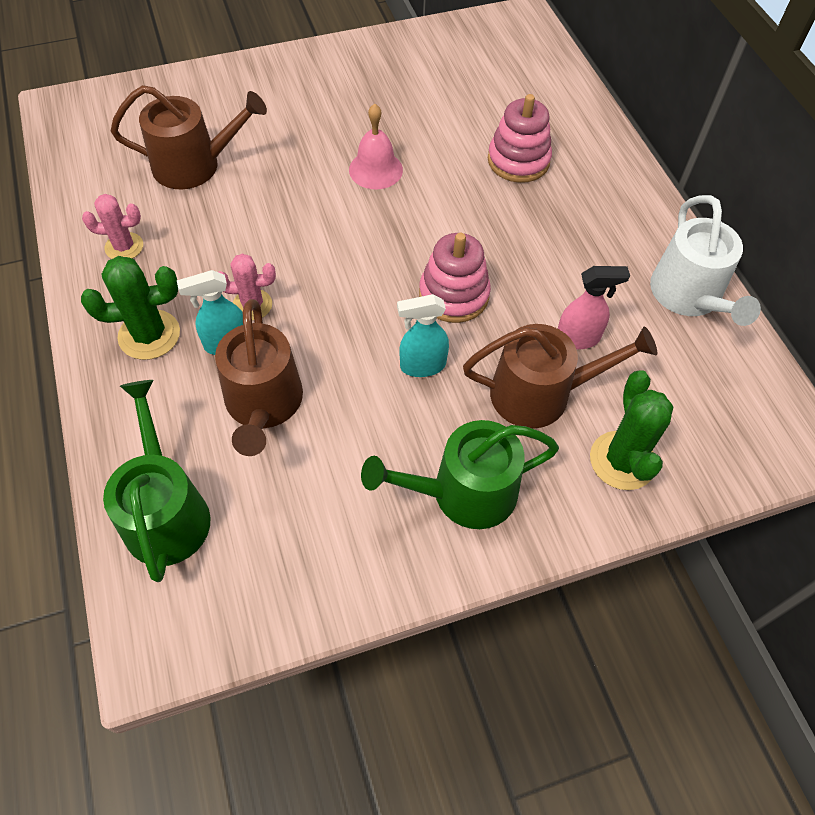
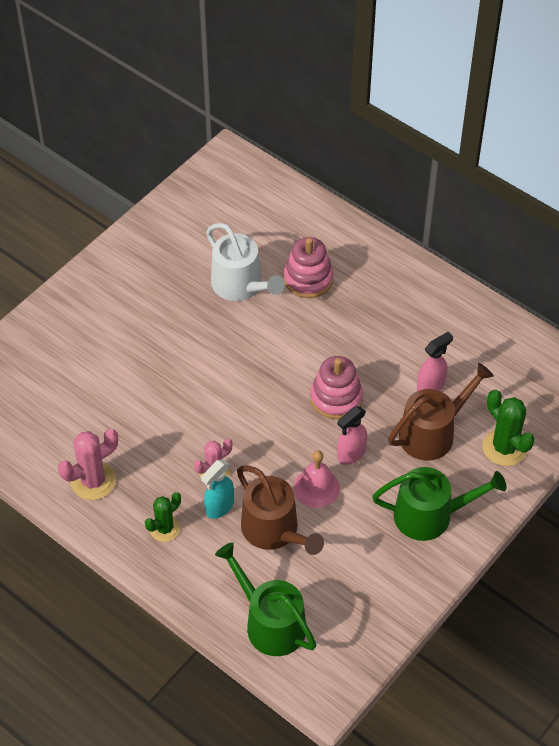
camera: 30 degrees left, 5 degrees down
(124, 247) = (93, 481): pink cactus -> pink cactus, size x1.50
(149, 335) = (165, 528): green cactus -> green cactus, size x0.67
(194, 165) = (88, 397): brown watering can -> none
(375, 169) = (217, 335): pink bell -> pink bell (316, 488)
(422, 366) = (351, 454): turquoise spray bottle -> pink spray bottle
(464, 493) = (430, 515): green watering can -> green watering can turned 135 degrees counterclockwise
(689, 296) = (478, 322): white watering can -> white watering can (241, 285)

